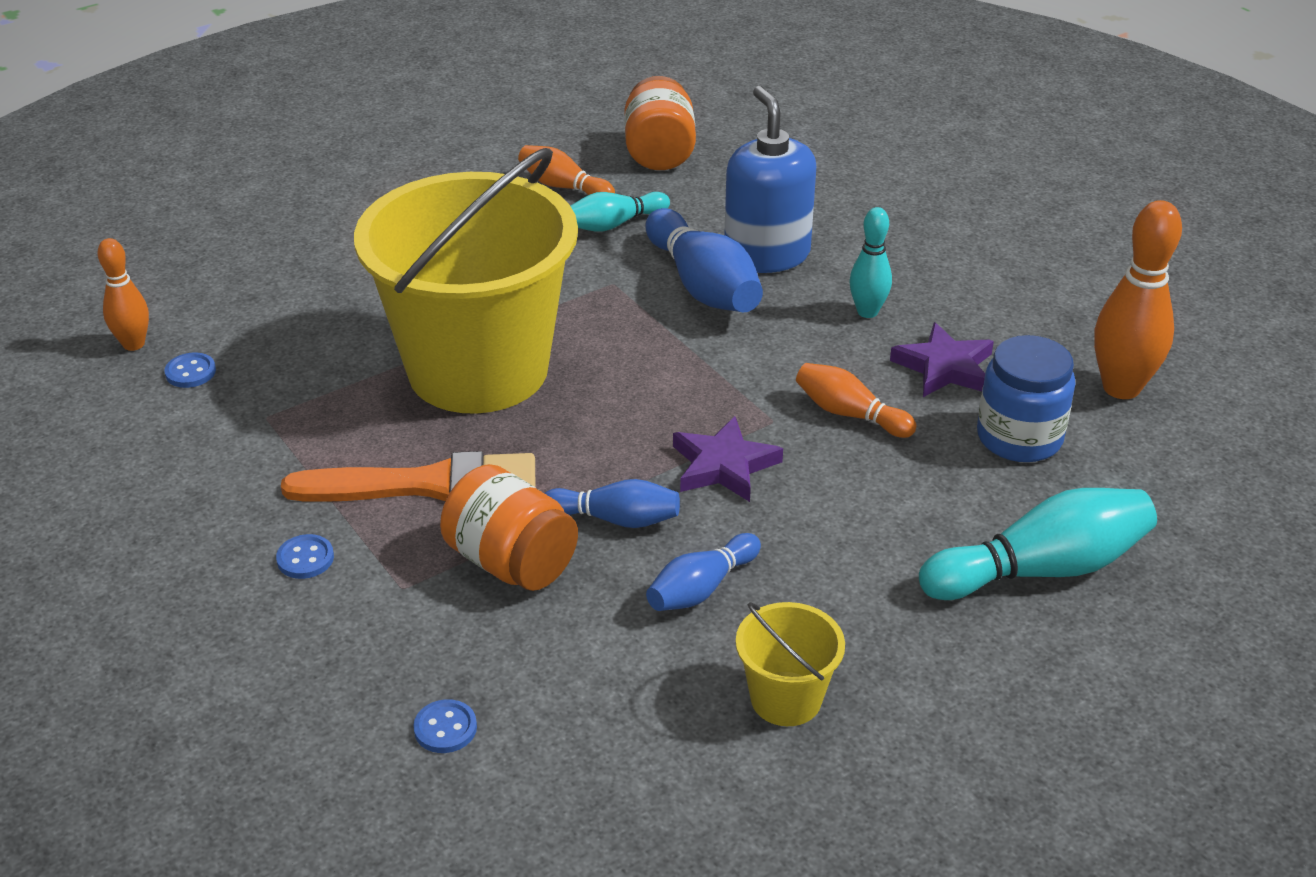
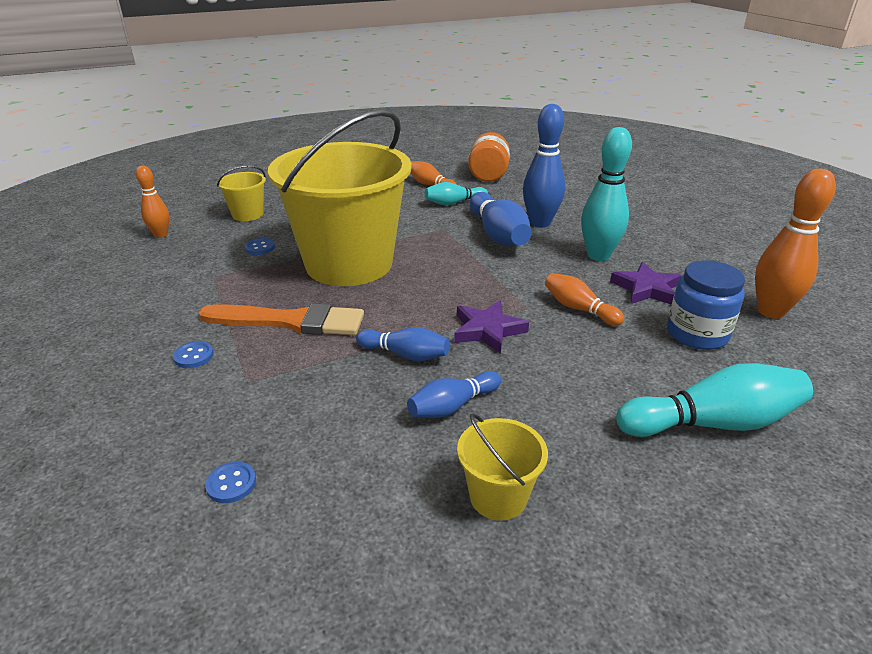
camera: 10 degrees right, 5 degrees down
(190, 372) = (183, 250): blue button -> blue button (260, 248)
(265, 284) = (247, 214): none -> yellow bucket
(511, 562) = (326, 374): orange jar -> none
(766, 255) = (540, 223): blue soap dispenser -> blue bowling pin
(867, 312) = (598, 255): turquoise bowling pin -> turquoise bowling pin, size x1.68

